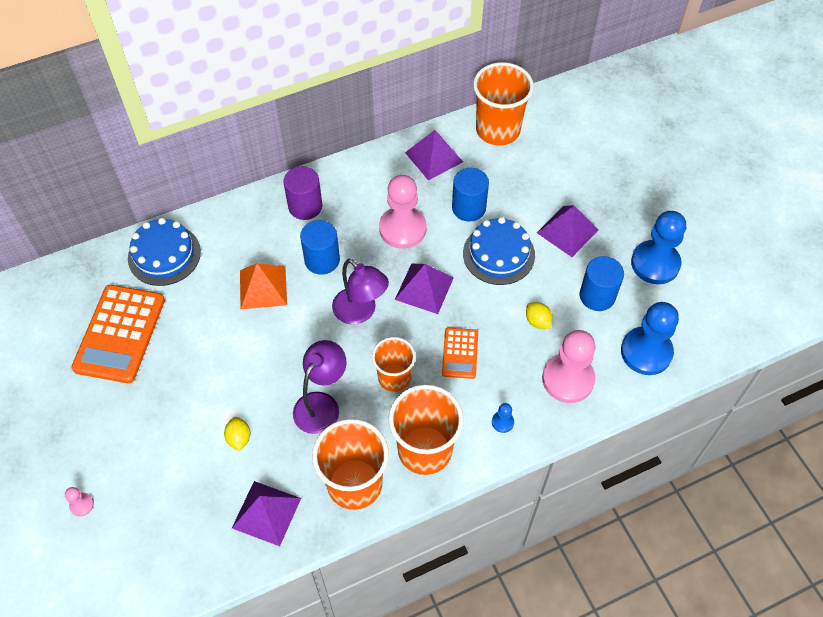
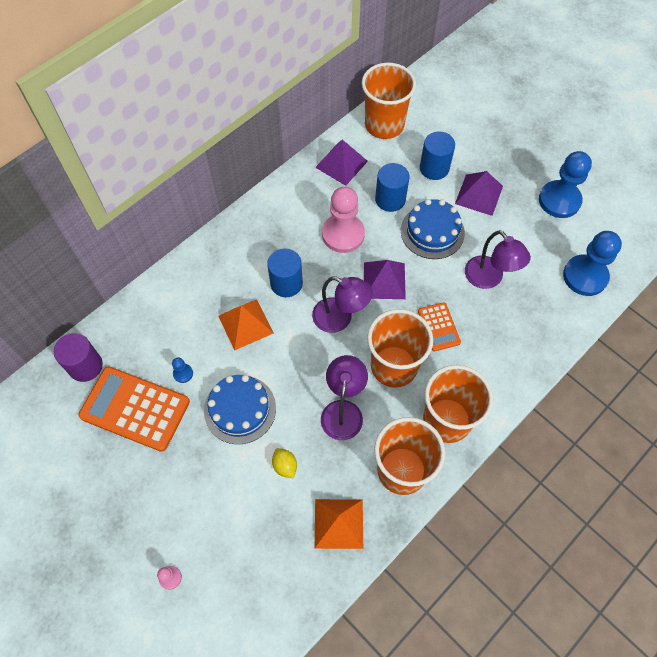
camera: 20 degrees left, 5 degrees up
(120, 334) = (135, 409): orange calculator -> orange calculator turned 120 degrees clockwise
(164, 255) = (143, 323): blue cake -> blue cake (240, 409)
(266, 513) = (339, 523): purple pyramid -> orange pyramid
(305, 206) = (250, 240): purple cylinder -> purple cylinder (85, 366)
(394, 377) = (394, 366): orange cup -> orange cup, size x1.60
(502, 422) = (499, 374): blue pawn -> blue pawn (183, 373)
(537, 321) = (489, 279): yellow lemon -> purple lamp
(568, 379) = (534, 319): pink pawn -> none
(597, 296) = (526, 242): blue cylinder -> blue cylinder (434, 168)

